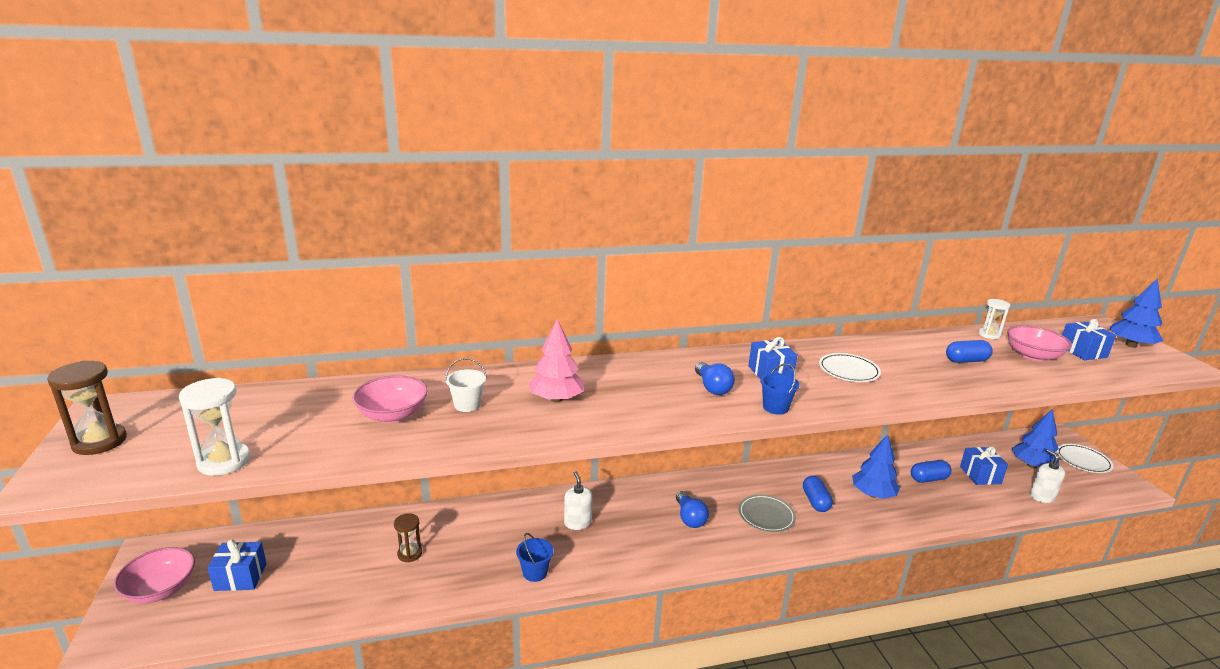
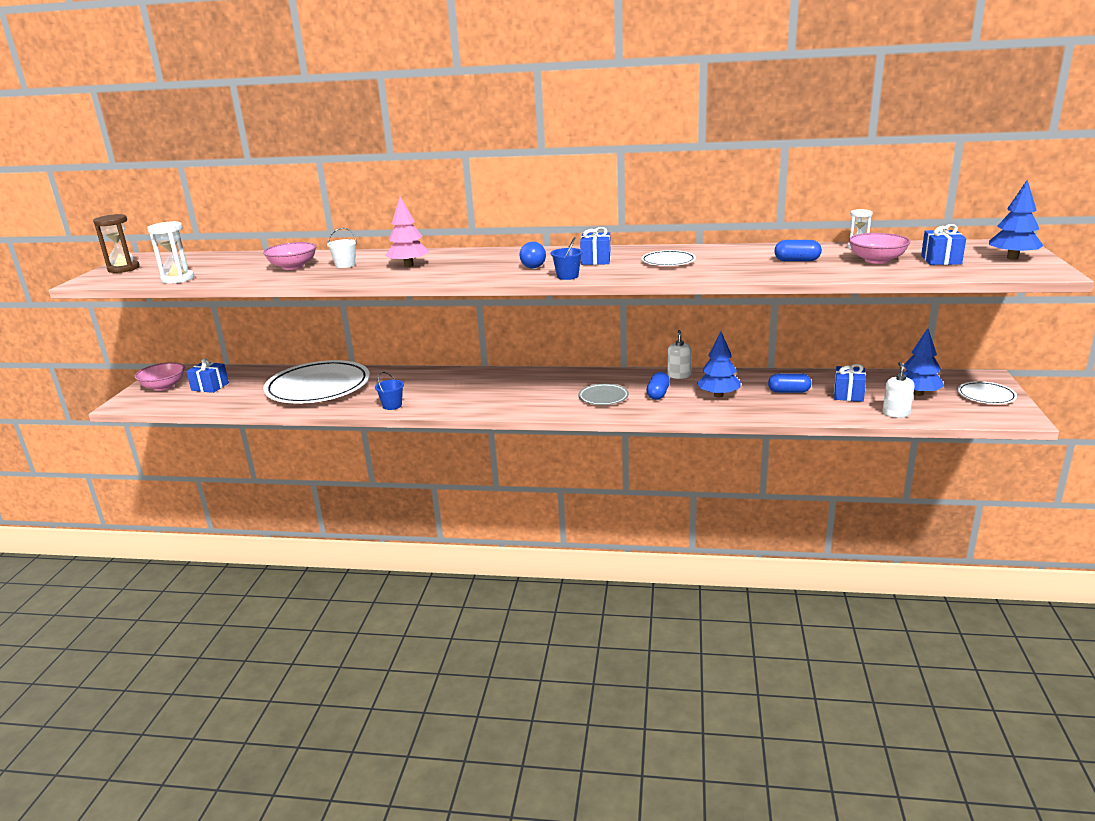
camera: 25 degrees right, 0 degrees up
(410, 554) = (318, 388): brown hourglass -> white plate
(577, 523) = (448, 385): white soap dispenser -> white soap dispenser (679, 375)
(689, 518) = (537, 392): blue light bulb -> none

